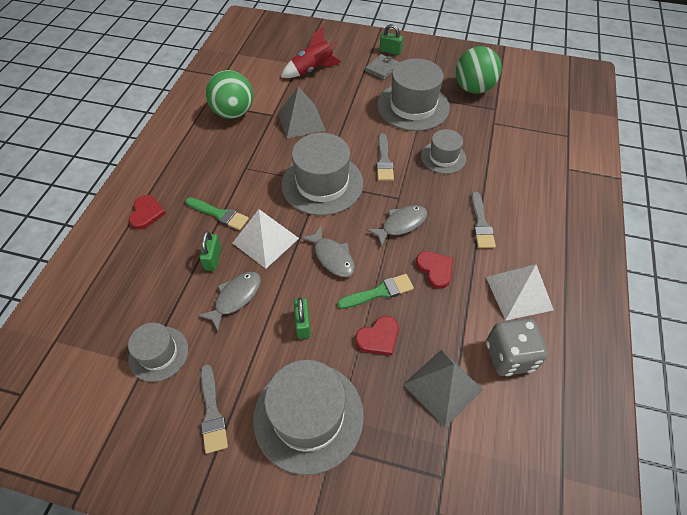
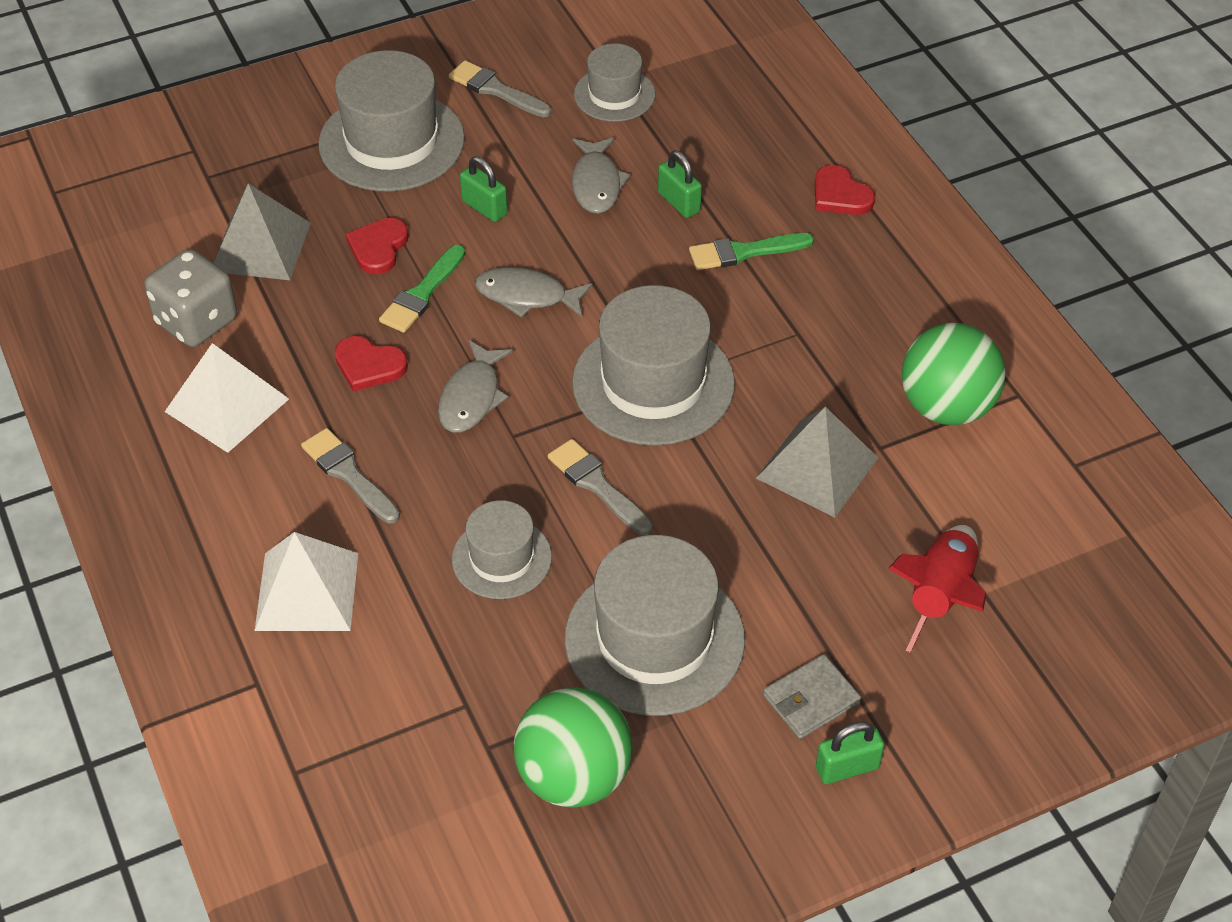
camera: 140 degrees right, 5 degrees down
(265, 240) = (639, 261): white pyramid -> white pyramid (307, 591)
(382, 68) = (811, 700): grey wallet -> grey wallet turned 60 degrees clockwise

